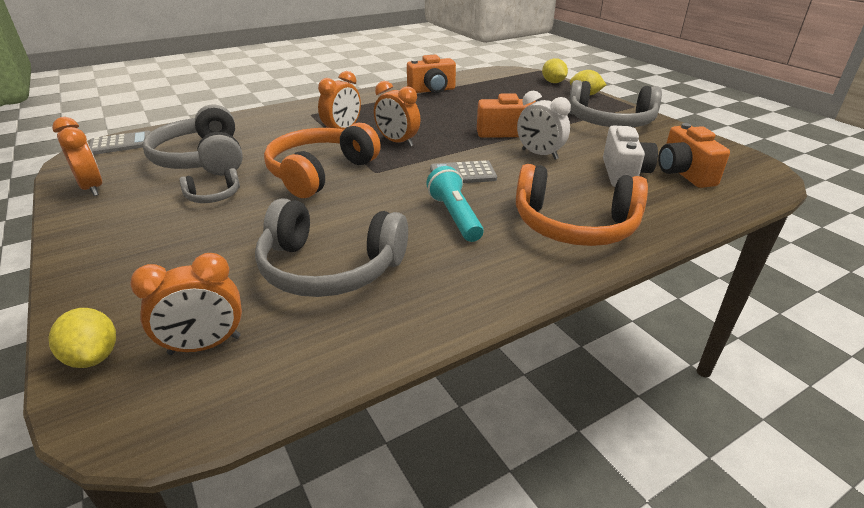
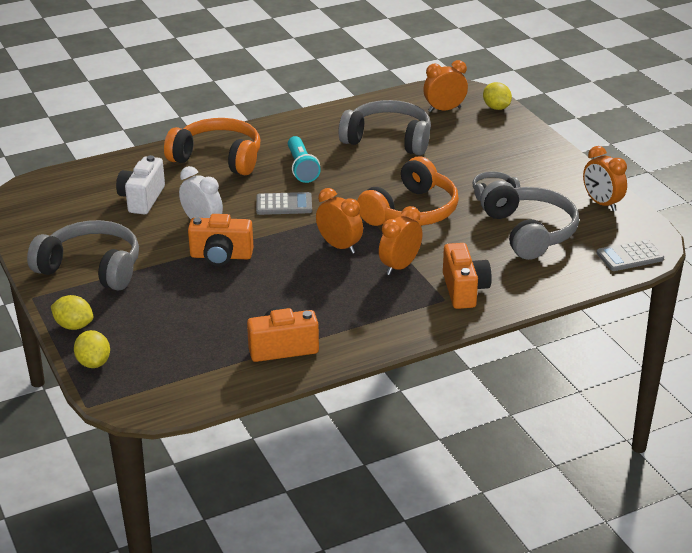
camera: 175 degrees left, 0 degrees up
(683, 173) = (90, 197): orange camera -> orange camera (464, 290)

